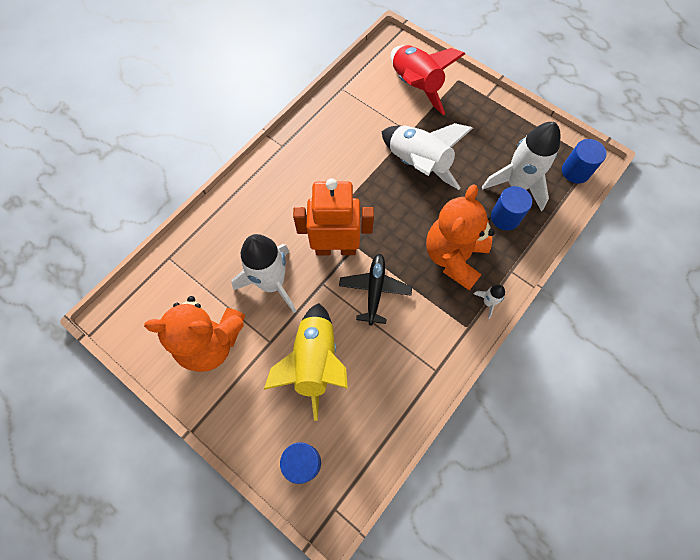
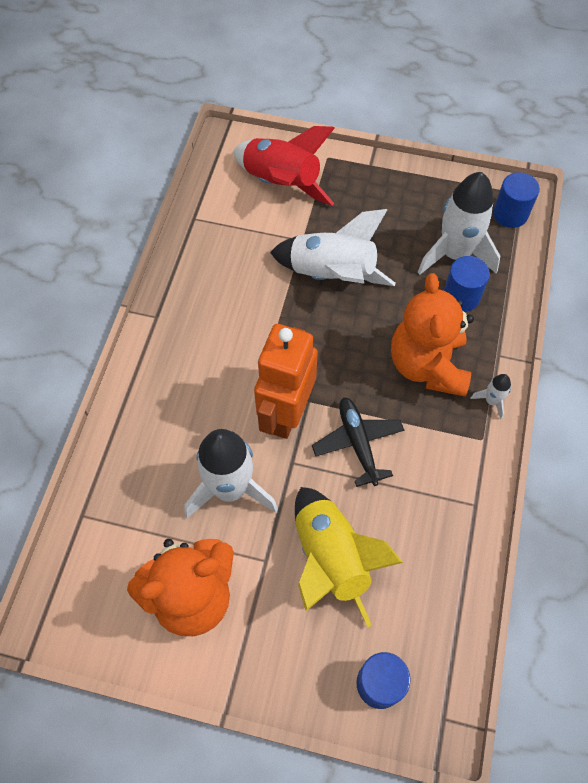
camera: 25 degrees left, 5 degrees down
(335, 248) = (286, 413): orange robot -> orange robot turned 45 degrees counterclockwise

